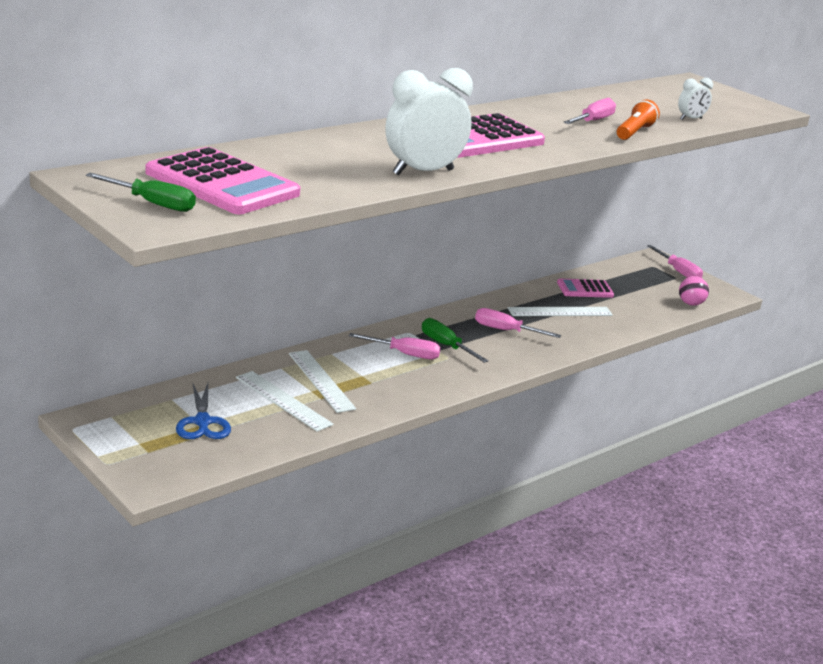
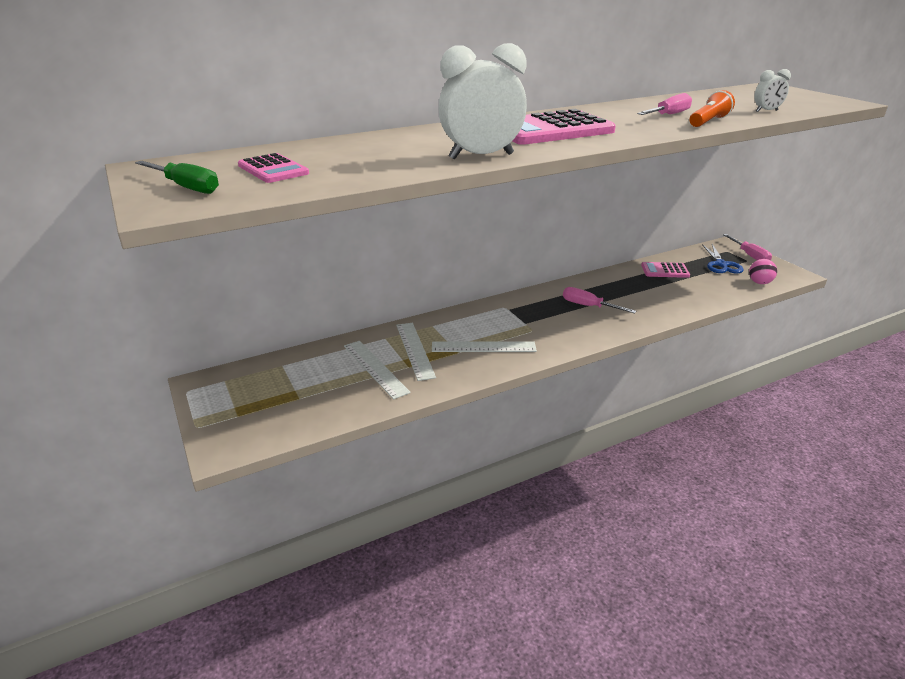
camera: 15 degrees right, 5 degrees up
(202, 422) = (298, 387): blue scissors -> blue scissors (721, 264)
(222, 183) = (273, 169): pink calculator -> pink calculator, size x0.53
(405, 354) = (495, 326): pink screwdriver -> none
(445, 345) = (533, 319): green screwdriver -> none
(560, 312) = (640, 290): white ruler -> white ruler (483, 347)

